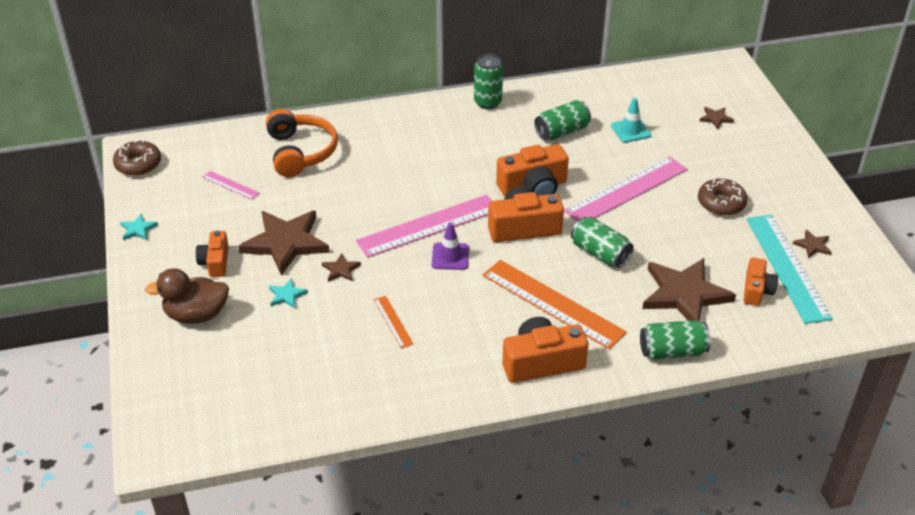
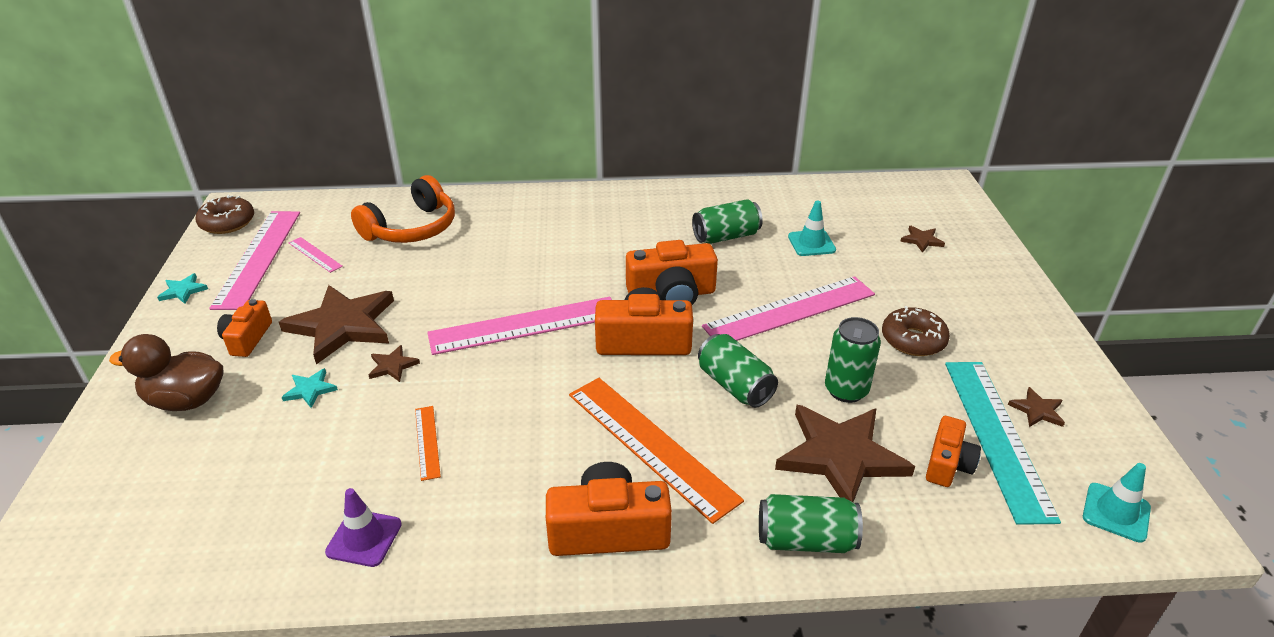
camera: 10 degrees right, 5 degrees down
(184, 193) = (258, 258): none -> pink ruler
(301, 152) = (412, 228): orange headphones -> orange headphones turned 45 degrees clockwise
(450, 256) = (537, 366): purple traffic cone -> purple traffic cone (364, 538)
(487, 102) = (648, 198): green can -> green can (846, 390)
(867, 308) = (1116, 512): none -> turquoise traffic cone

